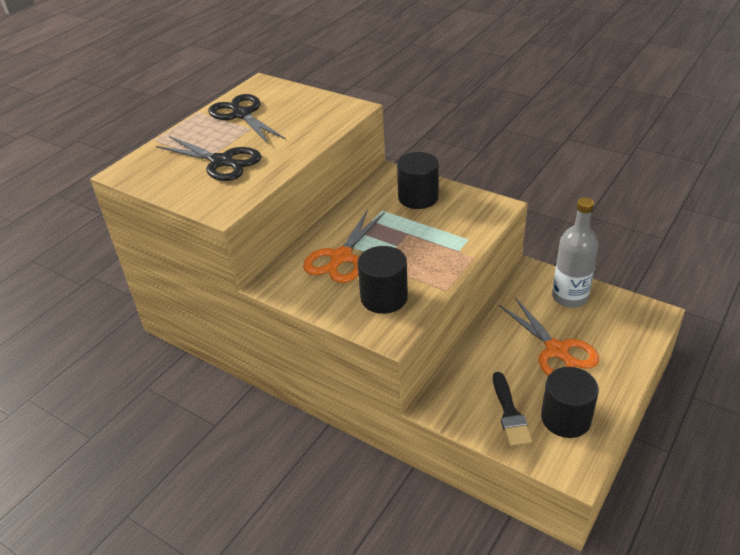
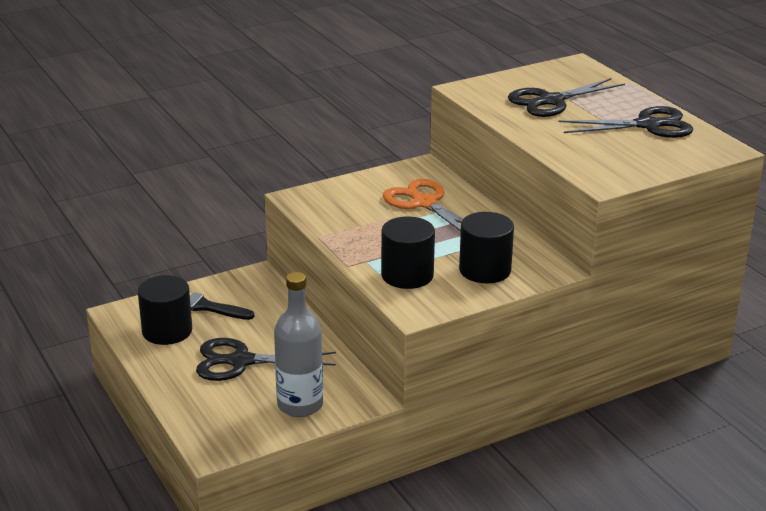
camera: 115 degrees right, 10 degrees down
(384, 298) = (344, 207): black cylinder -> black cylinder (407, 275)
(557, 351) = (240, 361): orange scissors -> black scissors

